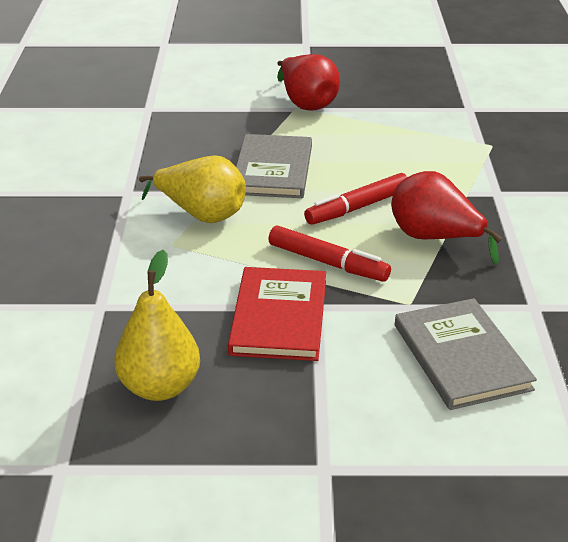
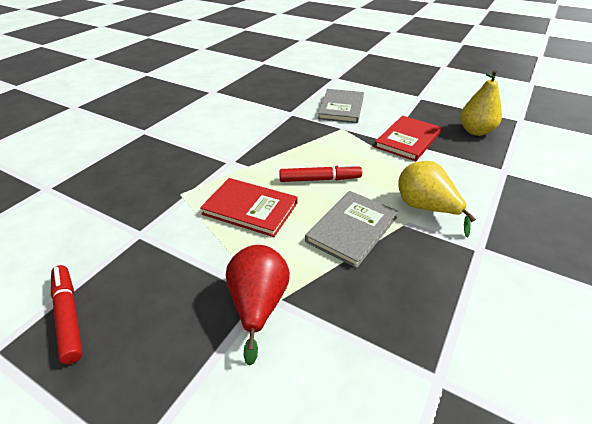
camera: 150 degrees left, 5 degrees up
(327, 263) = (365, 155): red marker -> red marker (68, 316)
(399, 155) = (250, 209): none -> red book
(434, 238) = (297, 149): red pear -> none

